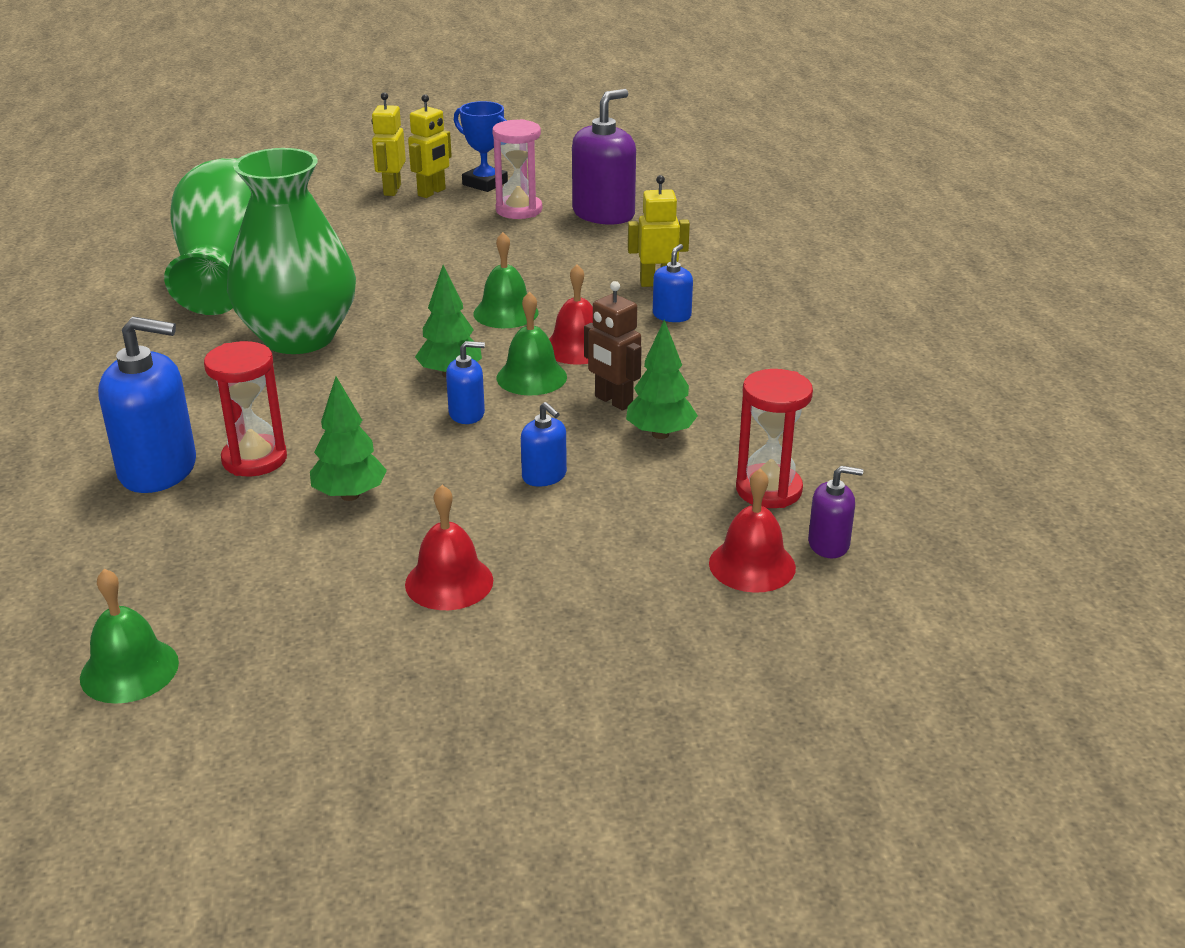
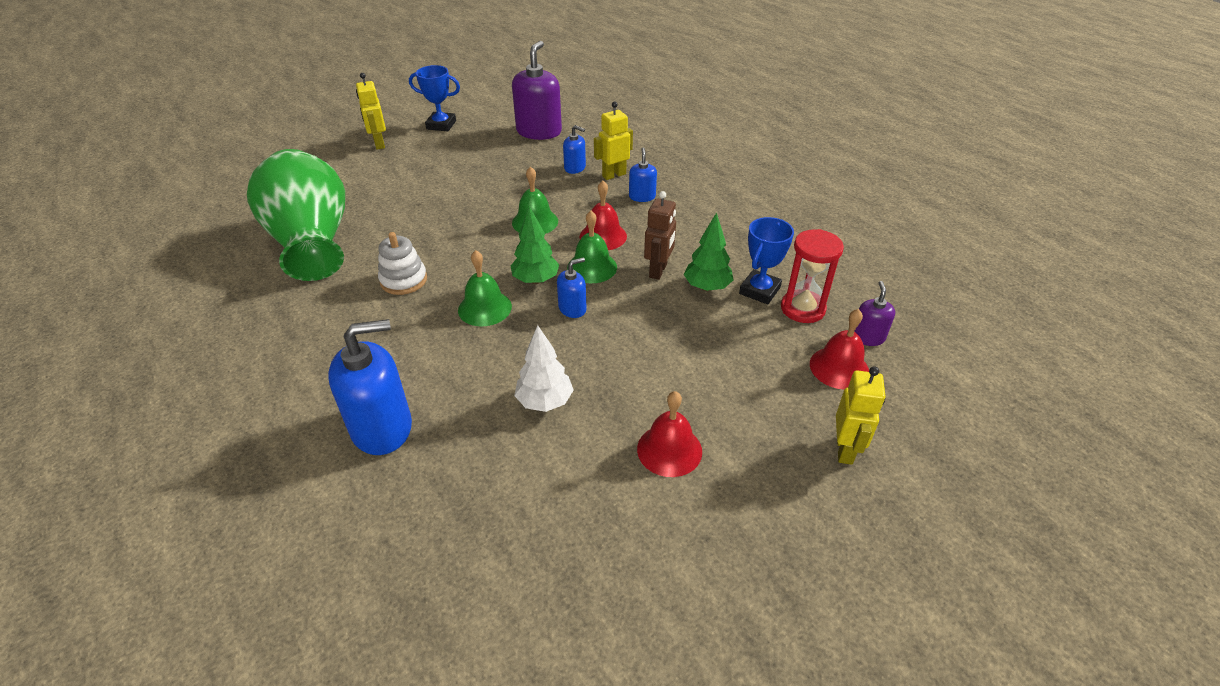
camera: 25 degrees left, 10 degrees up
(129, 670) = (500, 622): green bell -> green bell (484, 308)
(254, 459) = (451, 394): red hourglass -> none
(299, 337) = (403, 280): green vase -> white stacking toy
(350, 495) = (545, 401): green tree -> white tree
(432, 192) = (409, 140): yellow robot -> yellow robot (845, 450)
(519, 210) = (481, 140): pink hourglass -> none
(544, 476) = (662, 342): blue soap dispenser -> blue soap dispenser (575, 168)
(613, 401) = (658, 271): brown robot -> brown robot turned 90 degrees counterclockwise
(728, 455) = (759, 291): none -> blue trophy
(829, 544) = (867, 337): purple soap dispenser -> purple soap dispenser turned 60 degrees counterclockwise

